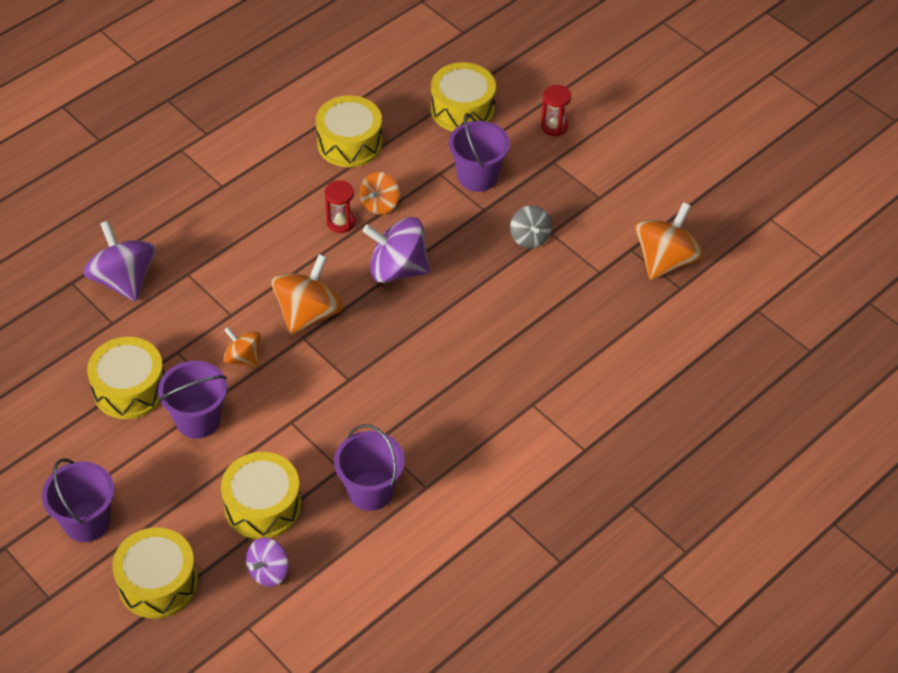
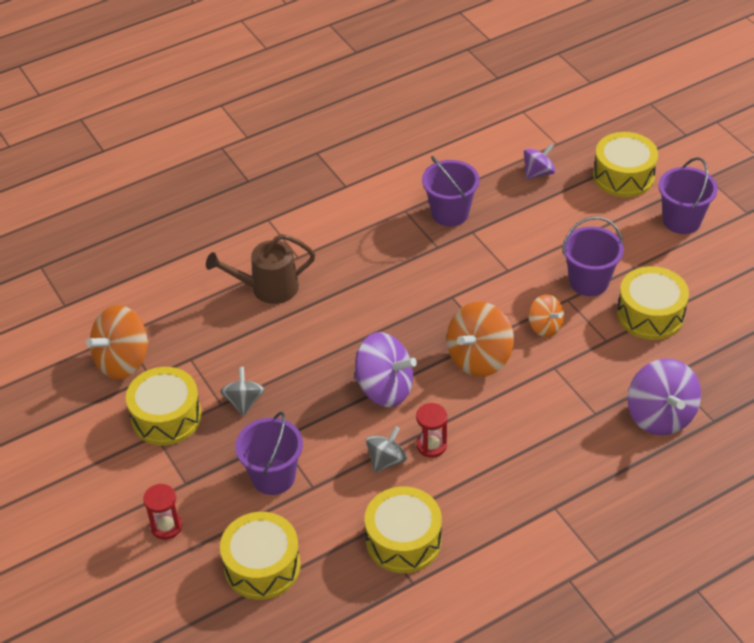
camera: 165 degrees left, 5 degrees down
(263, 505) = (538, 214): yellow drum -> yellow drum (166, 417)
(379, 204) = (386, 460): orange spinning top -> grey spinning top
(551, 360) = (268, 288): none -> brown watering can

